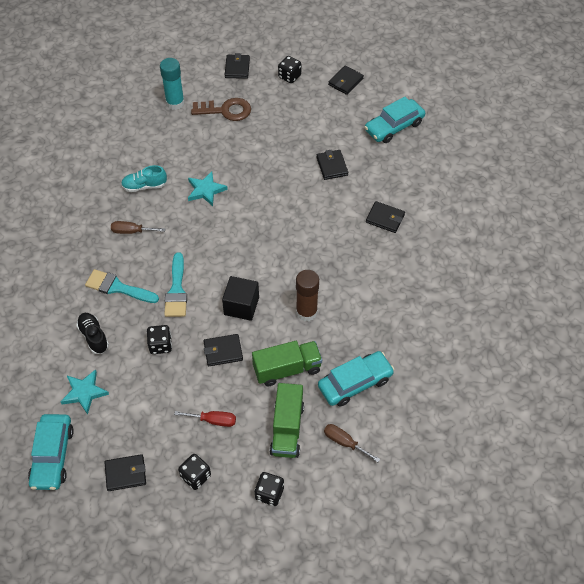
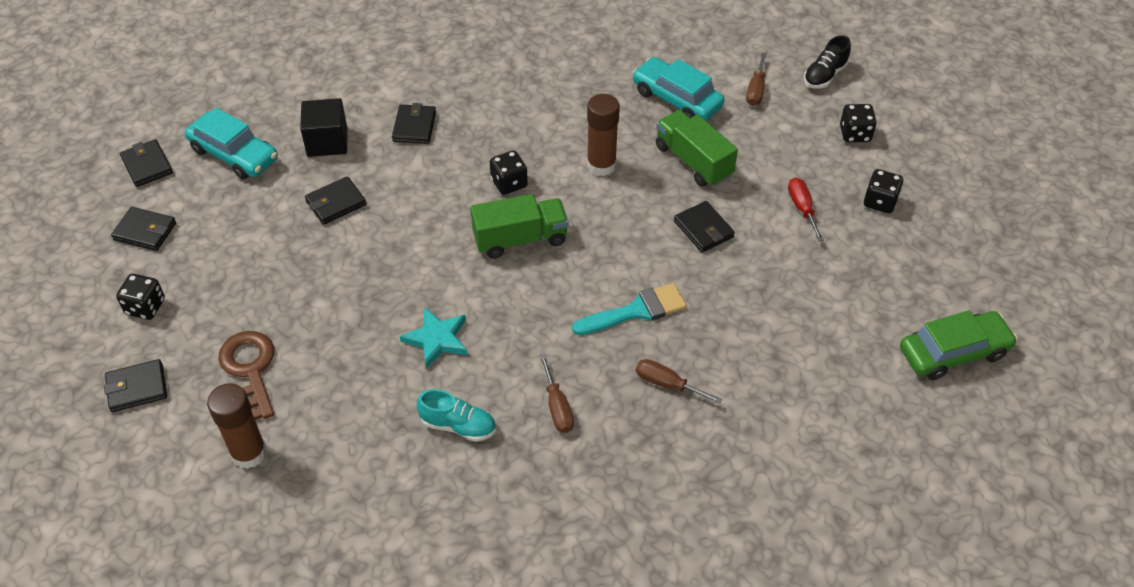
camera: 110 degrees left, 5 degrees down
(52, 456) = (953, 352): turquoise car -> green car
(84, 392) = (849, 355): turquoise star -> none
(94, 337) = (762, 380): black shoe -> black shoe (825, 75)
(118, 287) = (667, 384): turquoise brush -> brown screwdriver
(125, 474) = (922, 268): black wallet -> black wallet (147, 165)
(144, 186) = (458, 426): turquoise shoe -> turquoise shoe turned 45 degrees counterclockwise
(160, 345) = (731, 297): black dice -> black dice (509, 183)
(175, 103) = (249, 453): turquoise glue stick -> brown glue stick
(241, 306) = (625, 232): black cube -> black cube (327, 141)
(287, 429) = (770, 140): green truck -> green truck (520, 239)

